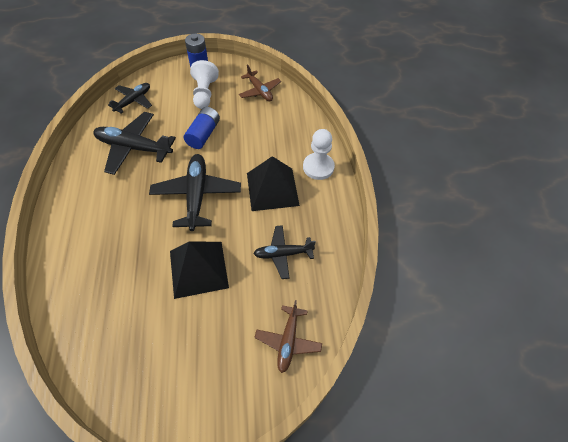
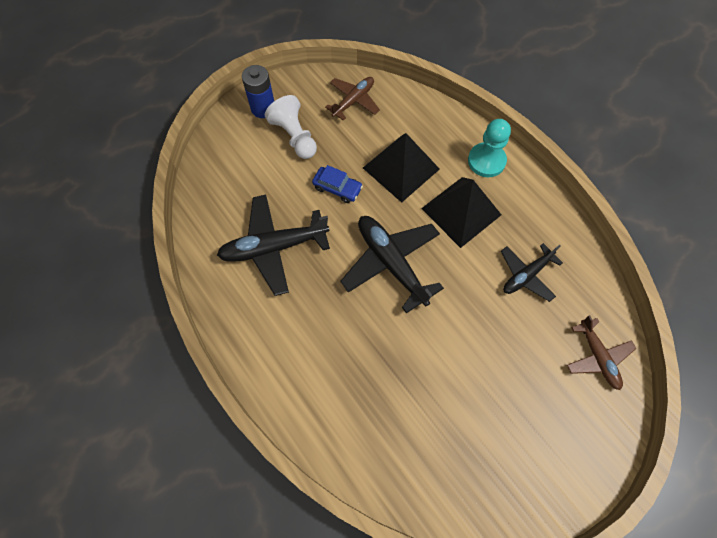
camera: 30 degrees left, 10 degrees up
(133, 101) = (219, 189): black plane -> none
(198, 269) = (460, 340): black pyramid -> black pyramid (401, 168)
(203, 134) = (337, 188): blue battery -> blue car
(259, 91) = (353, 101): brown plane -> brown plane turned 75 degrees counterclockwise
(318, 167) = (486, 161): white pawn -> turquoise pawn

